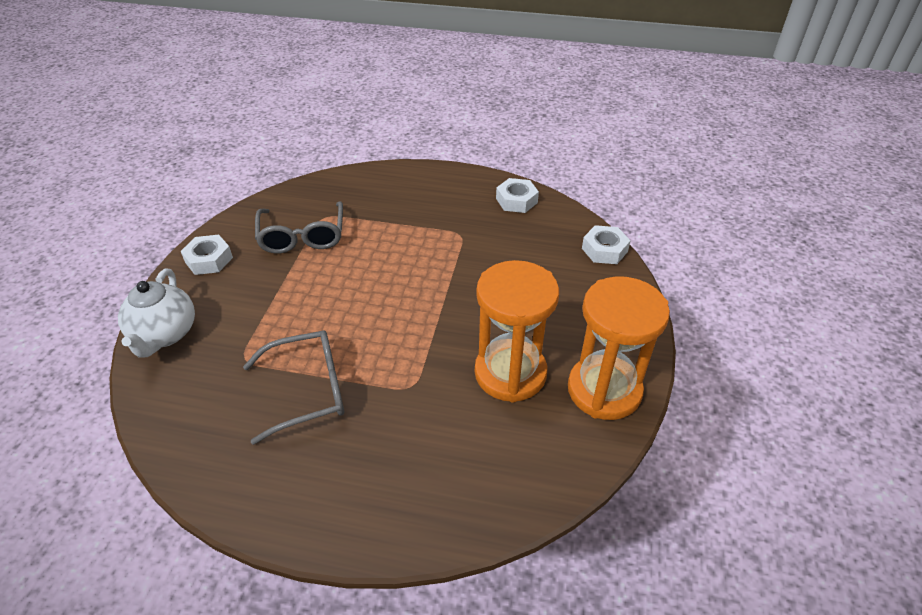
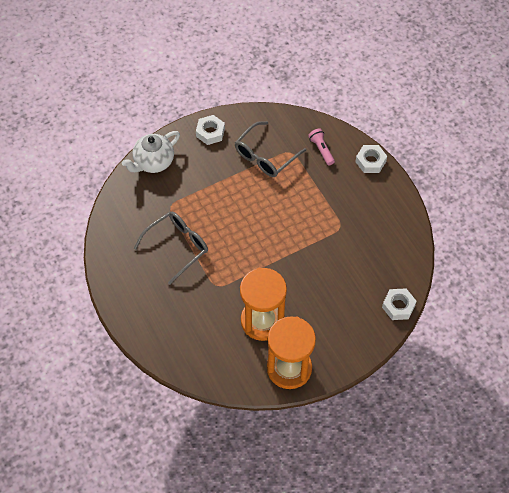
camera: 50 degrees right, 15 degrees up
(308, 390) = (177, 247): grey glasses -> grey glasses turned 75 degrees counterclockwise
(354, 195) = (321, 150): none -> pink flashlight
(516, 200) = (399, 232): white nut -> white nut (370, 161)

